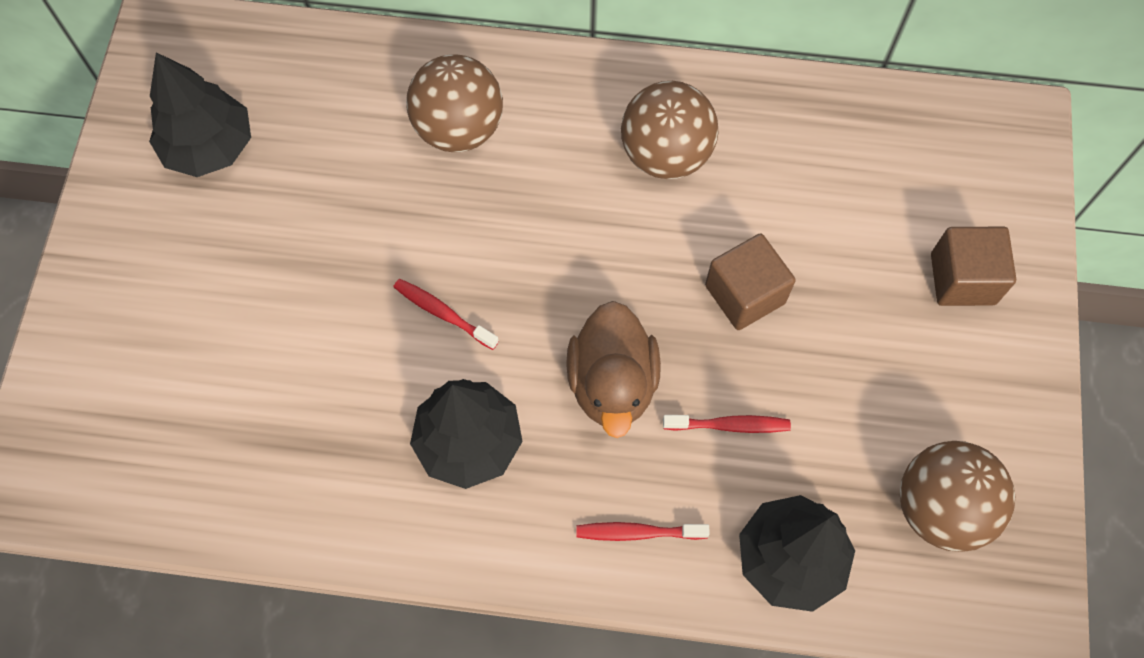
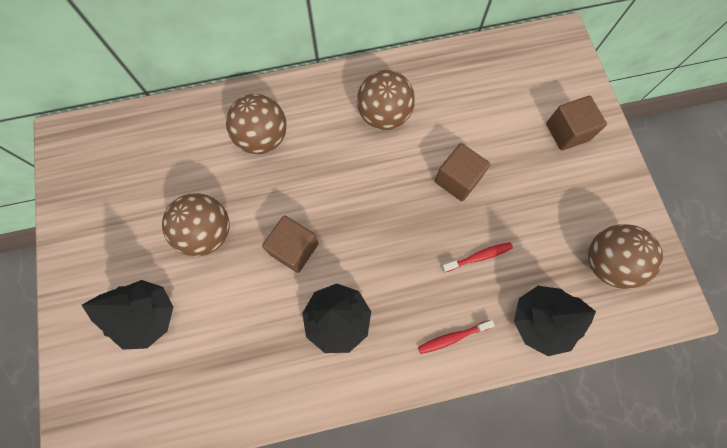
camera: 20 degrees left, 5 degrees up
(209, 147) = (119, 196): black tree -> black tree (148, 316)
(320, 244) = (207, 233): none -> brown ball
(443, 313) = (294, 249): red toothbrush -> brown cube
(612, 383) = (405, 256): brown duck -> none

